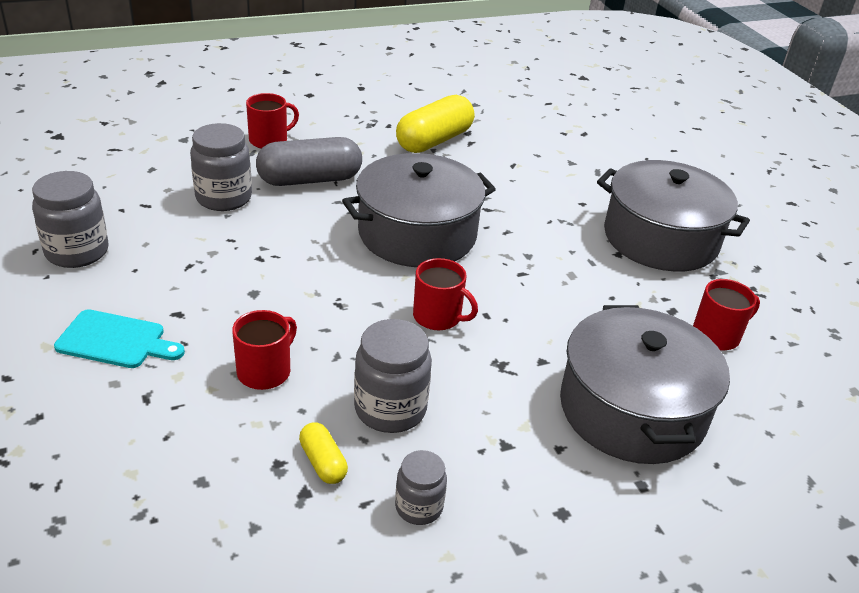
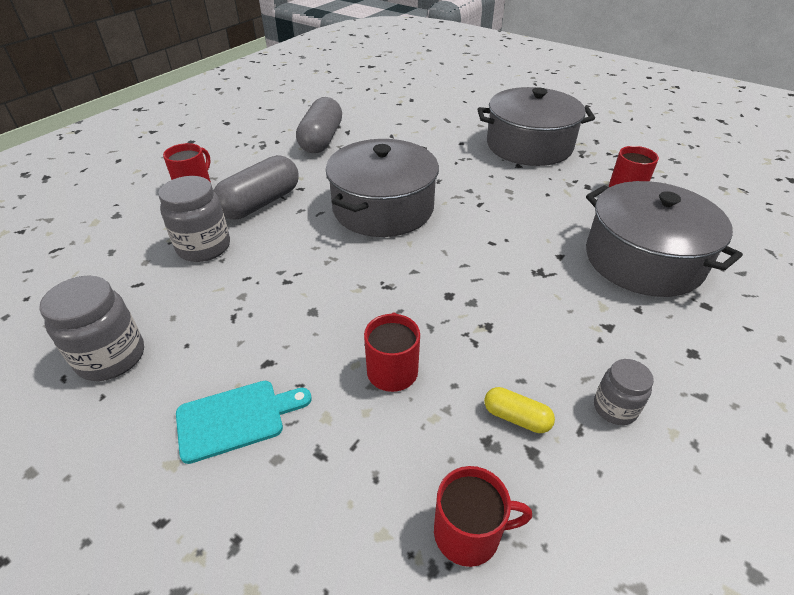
camera: 30 degrees left, 5 degrees up
(390, 409) = (512, 345): grey jar -> none
(434, 141) = (321, 140): yellow capsule -> grey capsule
(438, 317) = (464, 260): red mug -> red mug (468, 533)

